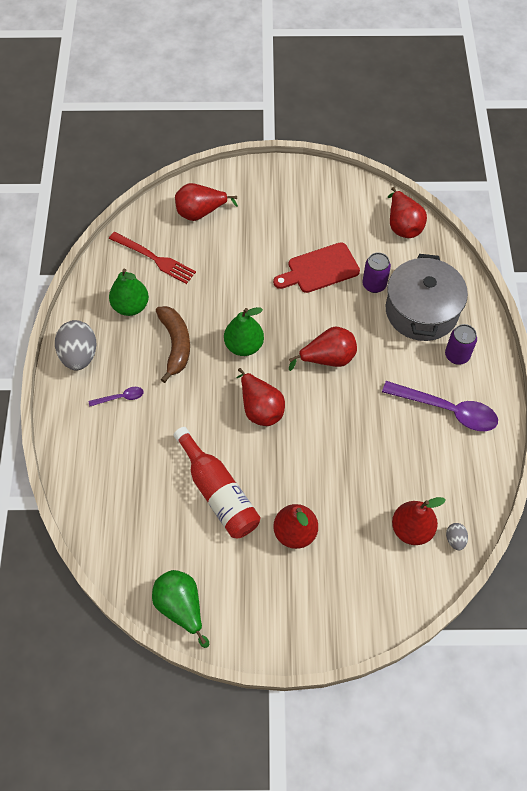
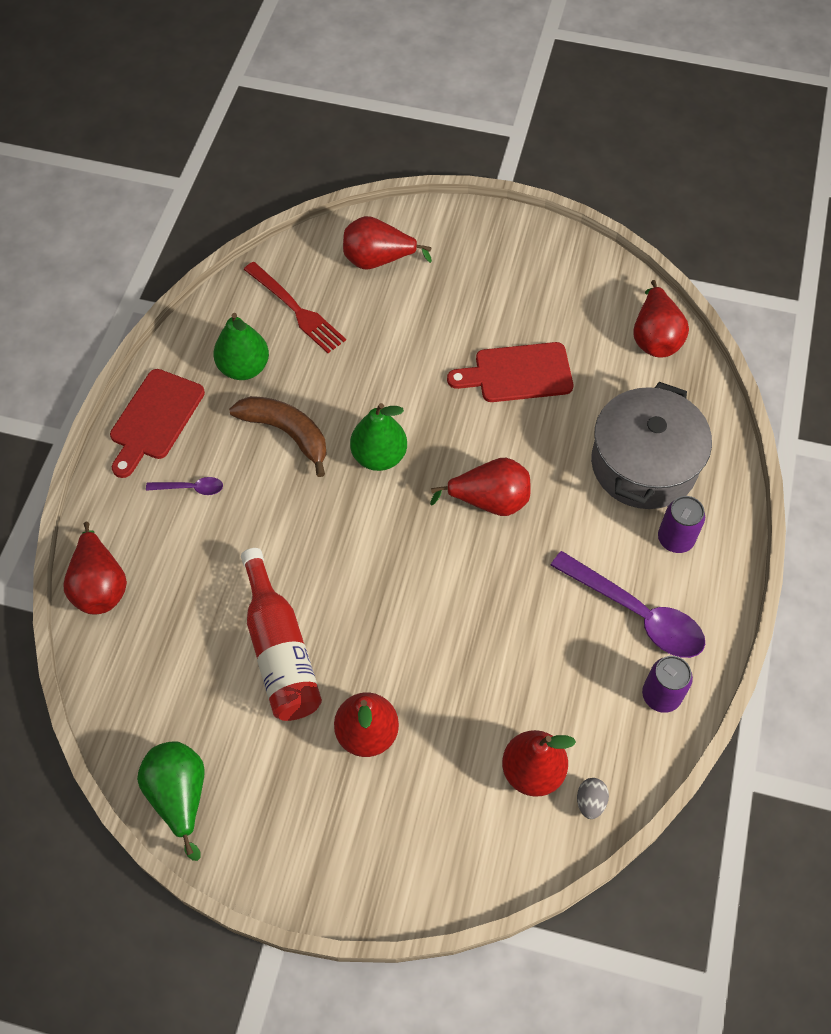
camera: 15 degrees right, 0 degrees up
(79, 356) = (155, 419): grey egg -> red cutting board
(175, 345) = (287, 433): brown banana -> brown banana turned 60 degrees counterclockwise
(260, 408) = (374, 548): red pear -> red pear (100, 586)
(374, 285) = (587, 412): purple can -> purple can (661, 695)

